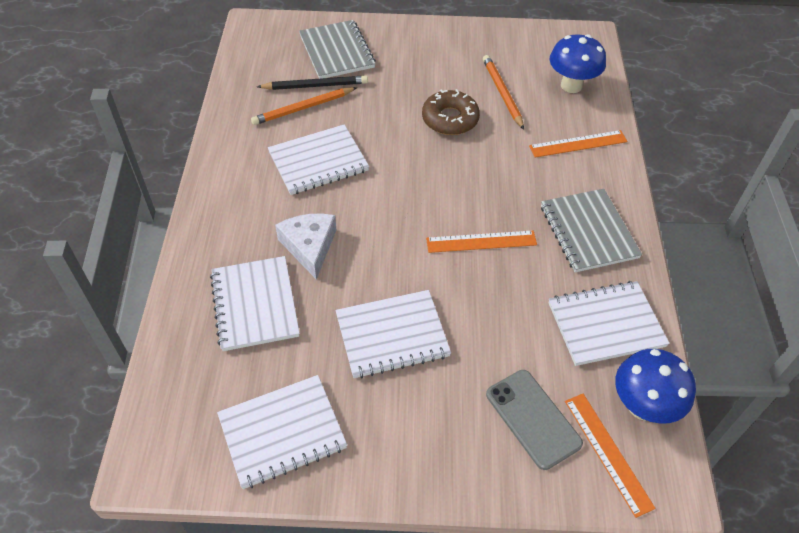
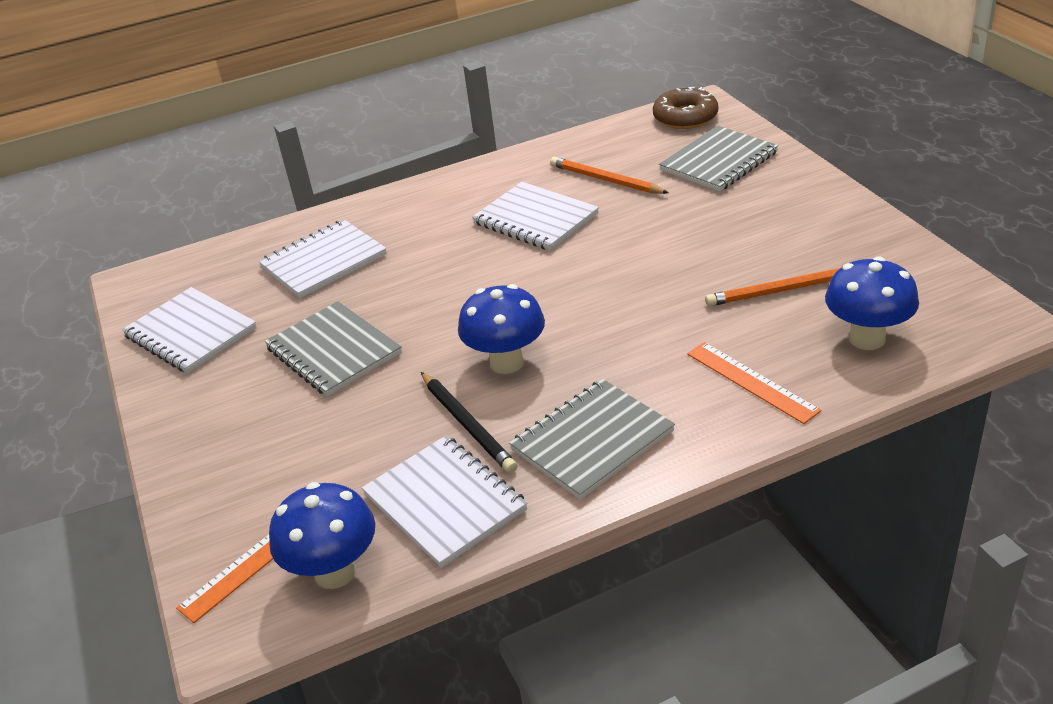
camera: 70 degrees right, 15 degrees down
(309, 246) = (415, 260): white cheese -> none
(315, 86) = (648, 172): black pencil -> black pencil (467, 424)
(392, 335) = (333, 351): white notebook -> grey notebook
(450, 119) = (689, 271): brown donut -> brown donut (685, 117)
(481, 242) = (506, 362): orange ruler -> blue mushroom
(502, 93) = (781, 290): orange pencil -> orange pencil turned 150 degrees counterclockwise
(533, 418) = (275, 485): grey phone -> none

